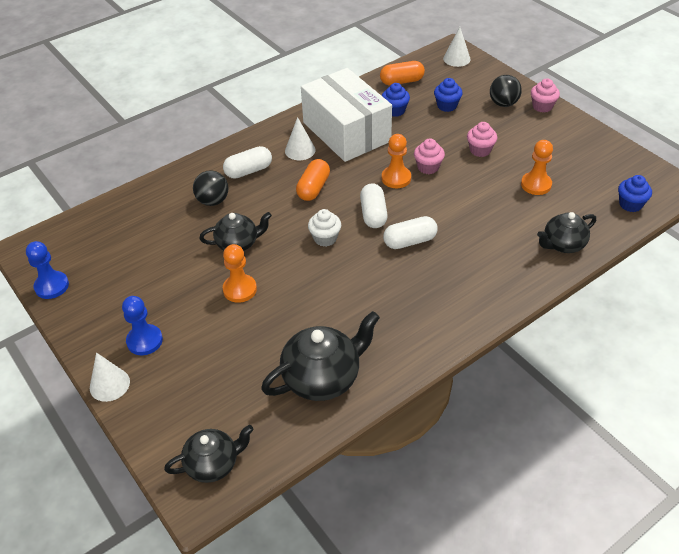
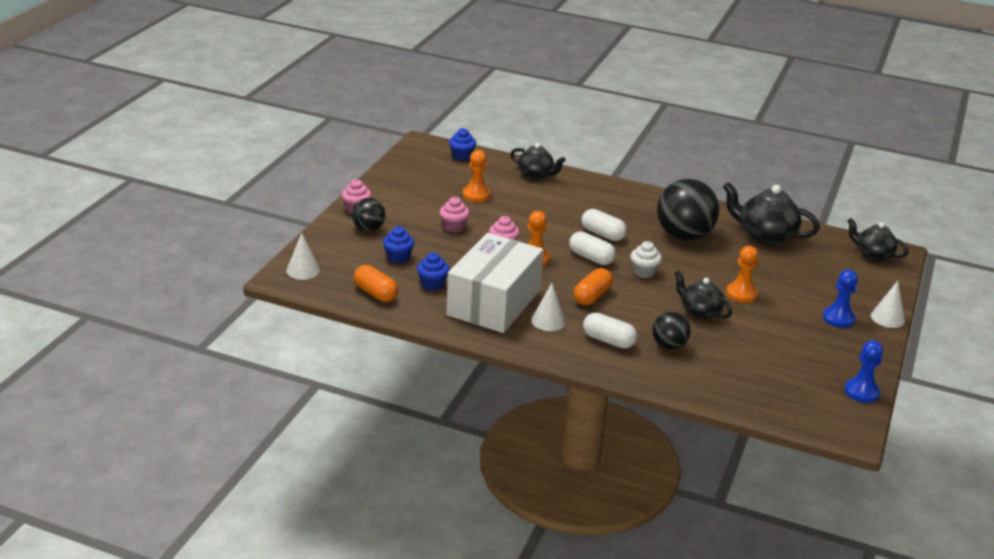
camera: 125 degrees left, 15 degrees down
(313, 188) = (592, 296): orange capsule -> orange capsule turned 45 degrees counterclockwise
(367, 303) = (684, 236): none -> black ball
(373, 214) = (591, 258): white capsule -> white capsule turned 75 degrees clockwise

